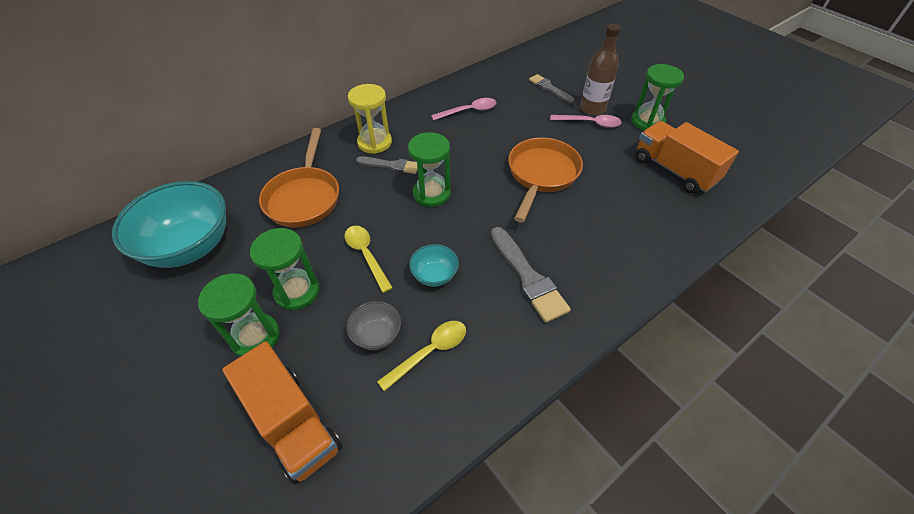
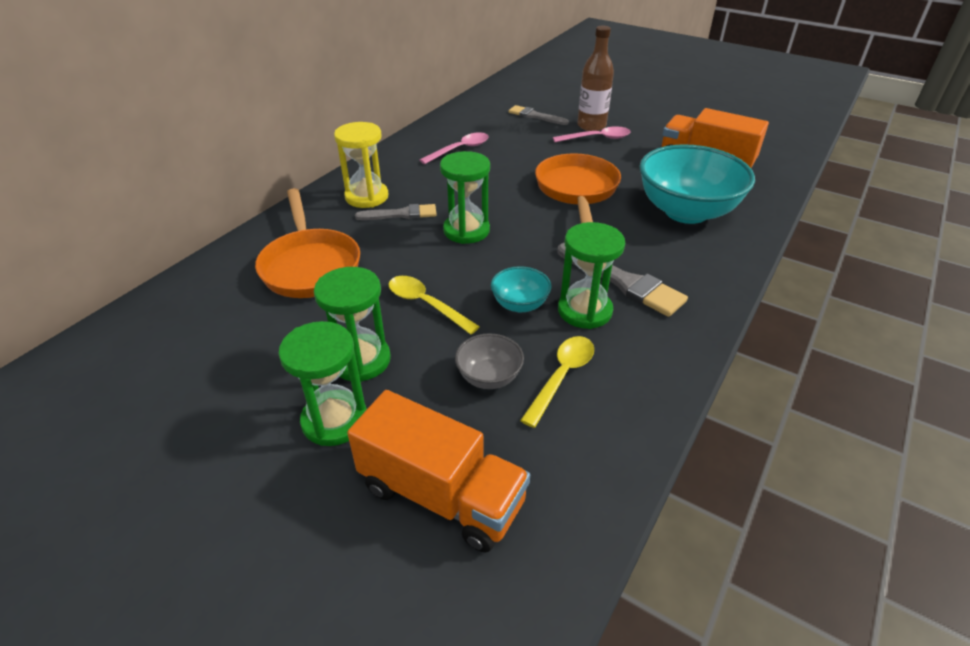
camera: 20 degrees left, 10 degrees down
(190, 246) = (181, 349): turquoise bowl -> turquoise bowl (686, 212)
(647, 122) = (653, 128): green hourglass -> green hourglass (584, 311)

